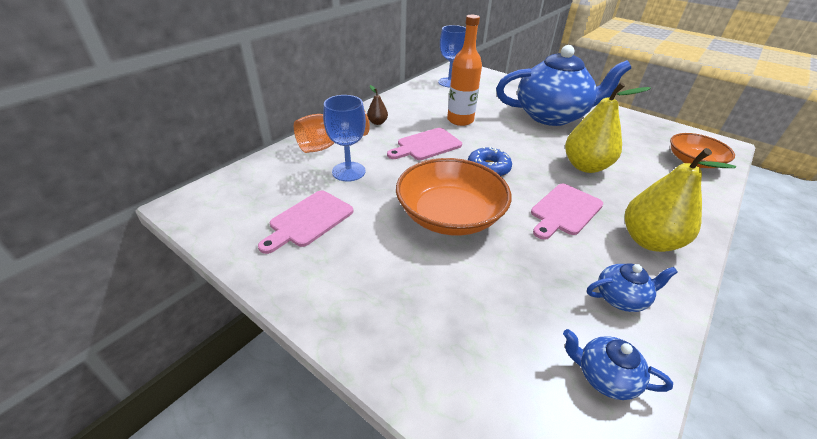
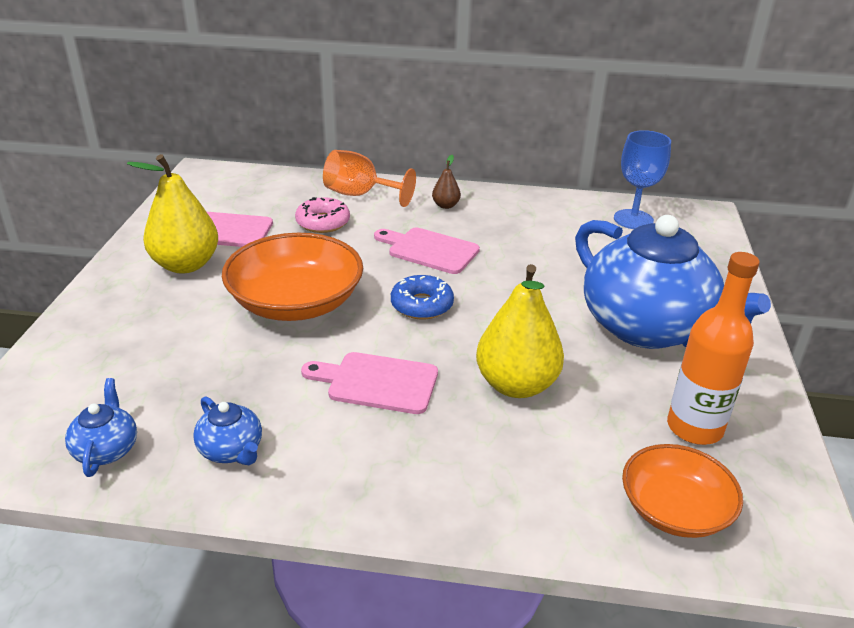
camera: 60 degrees right, 5 degrees down
(348, 171) = (323, 222): blue goblet -> pink donut
(460, 120) = (525, 256): orange bottle -> orange bottle (694, 428)
(649, 241) = (368, 466): yellow pear -> yellow pear (185, 265)

